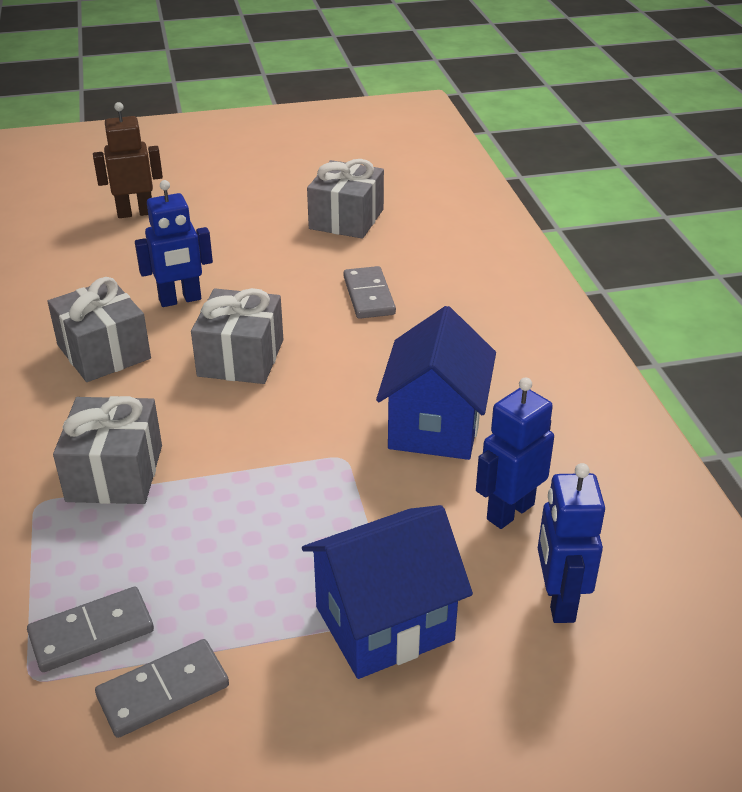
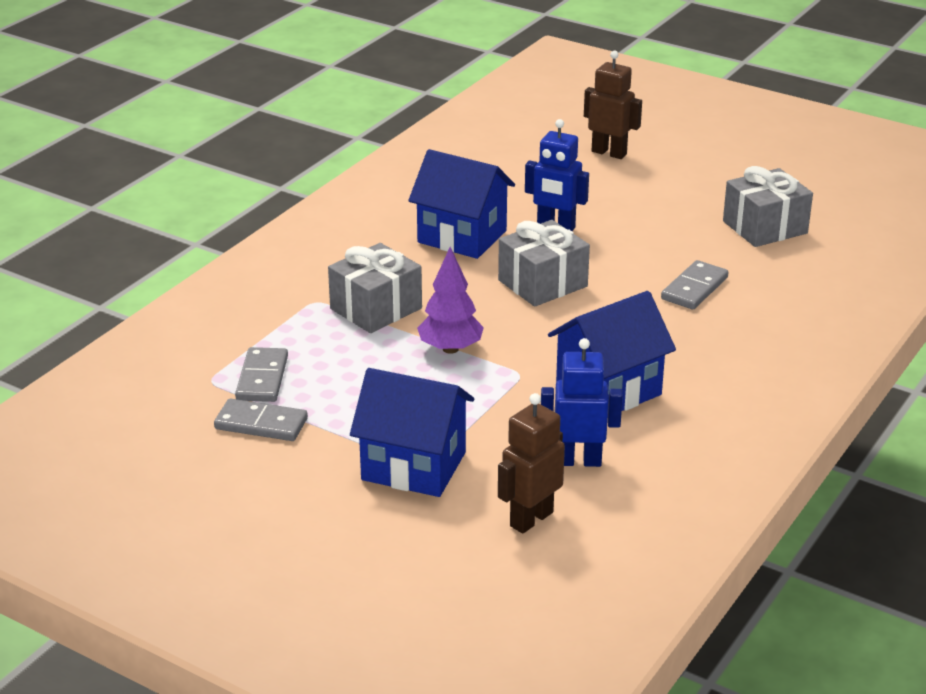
camera: 45 degrees right, 5 degrees down
(91, 633) = (262, 378): grey domino -> grey domino turned 75 degrees clockwise
(104, 352) = (462, 236): grey gift -> blue house
(246, 471) = (450, 349): none -> purple tree
(558, 601) = (531, 519): blue robot -> brown robot

